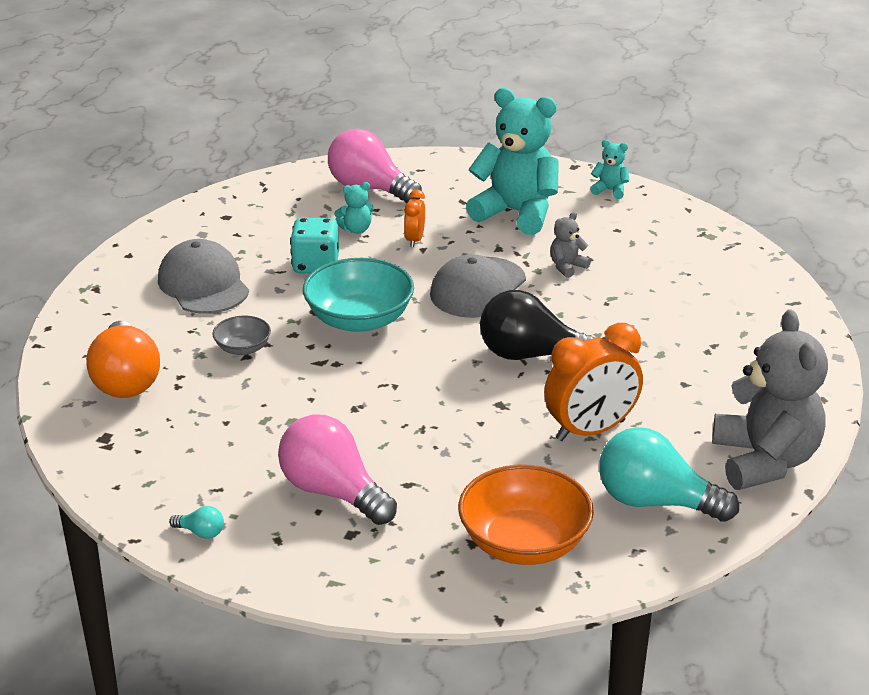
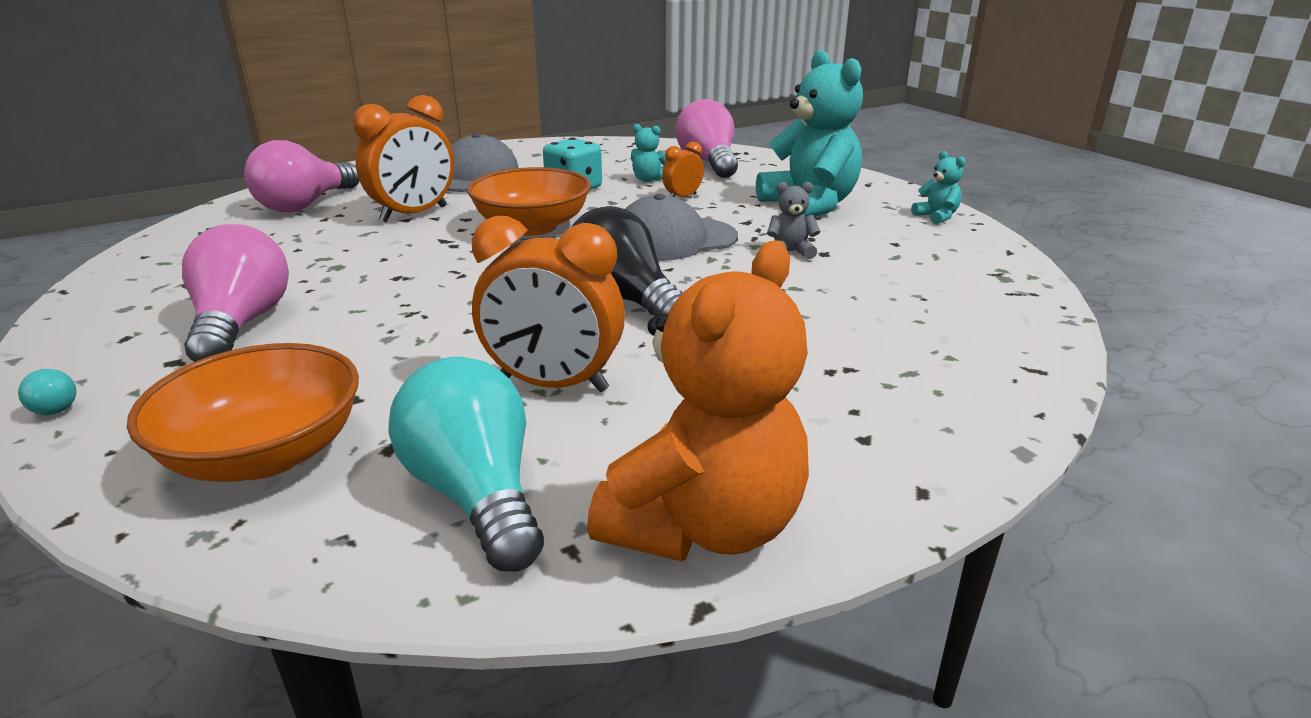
camera: 40 degrees right, 5 degrees down
(126, 380) = (305, 205): orange light bulb -> pink light bulb
(201, 532) = (102, 307): turquoise light bulb -> turquoise light bulb (56, 405)
(243, 348) = (414, 214): grey bowl -> orange clock
(359, 319) = (532, 226): turquoise bowl -> orange bowl
(764, 461) = (704, 525): grey teddy bear -> orange teddy bear

